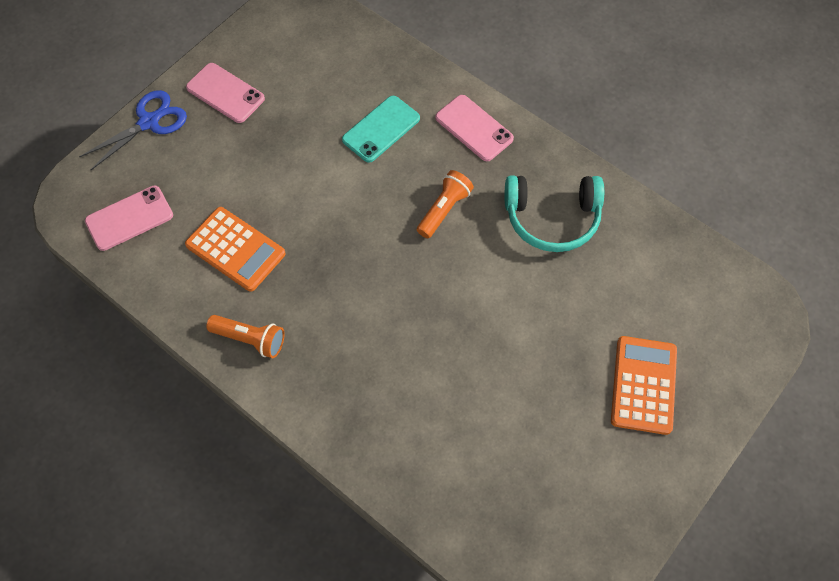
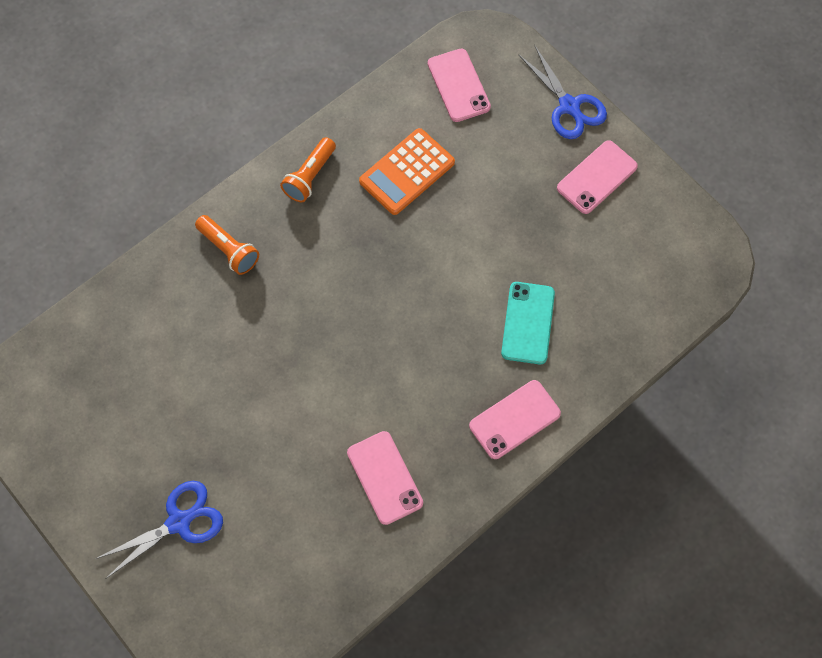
camera: 100 degrees right, 5 degrees up
(381, 129) = (528, 323): turquoise phone -> turquoise phone turned 45 degrees clockwise
(444, 210) = (415, 369): orange flashlight -> orange flashlight (229, 250)
(552, 218) = (384, 477): turquoise headphones -> pink phone
(643, 385) = (179, 522): orange calculator -> blue scissors

